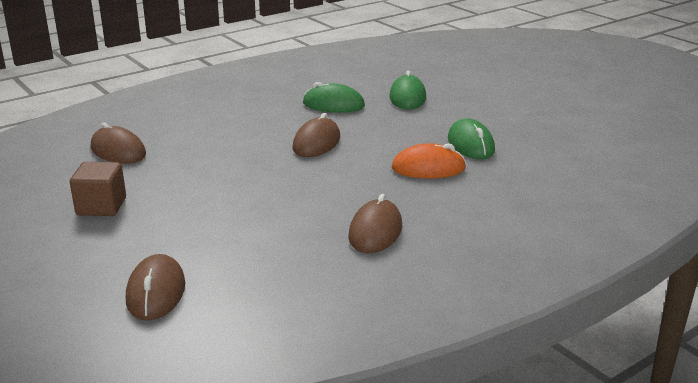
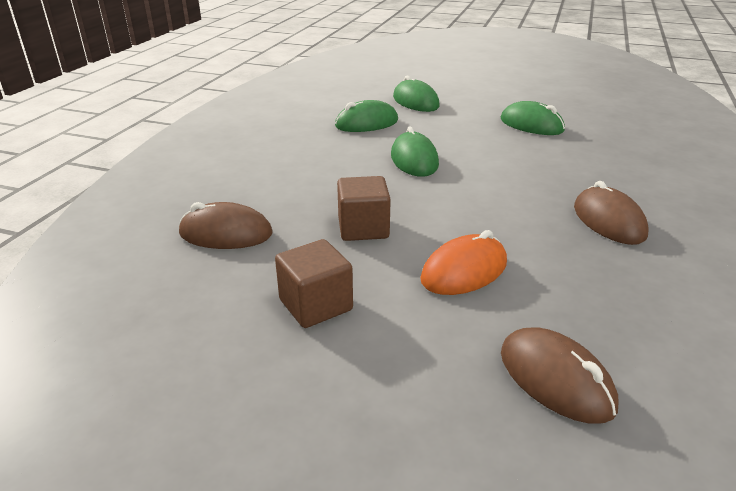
camera: 35 degrees left, 5 degrees up
(199, 176) = (363, 228): none -> brown cube
(316, 143) = (414, 160): brown mouse -> green mouse
(428, 168) = (540, 153): orange mouse -> orange mouse (464, 271)

